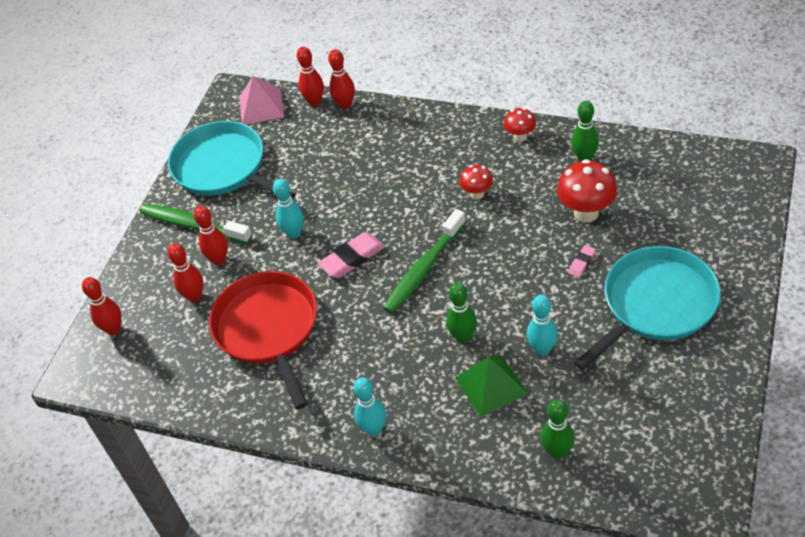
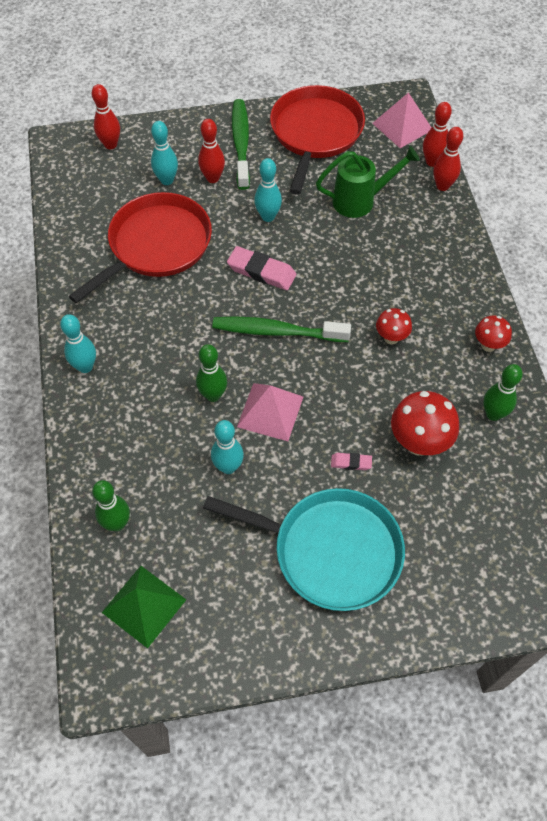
camera: 55 degrees right, 10 degrees up
(195, 296) = (167, 180): red bowling pin -> turquoise bowling pin
(223, 167) = (315, 133): turquoise pan -> red pan
(322, 163) = (360, 201): none -> green watering can
(491, 385) = (168, 439): green pyramid -> green pyramid (144, 606)
(503, 301) = (270, 411): none -> pink pyramid

